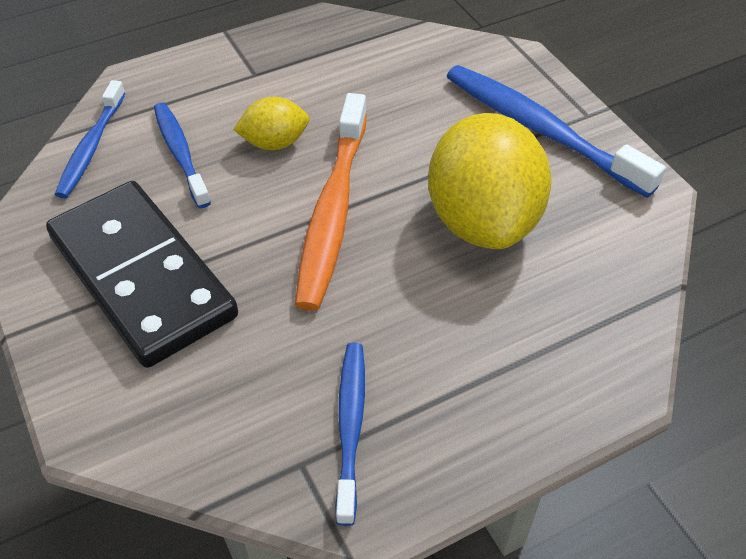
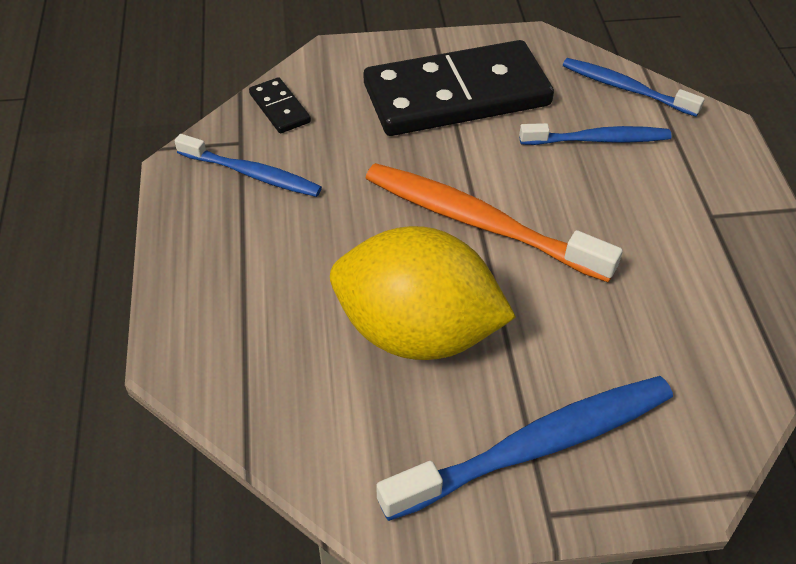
camera: 110 degrees right, 0 degrees up
(222, 446) = (279, 108): none -> black domino
(274, 143) = (591, 205): yellow lemon -> none

